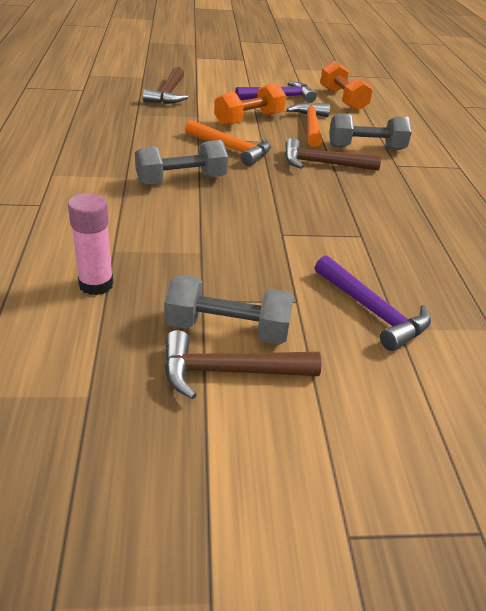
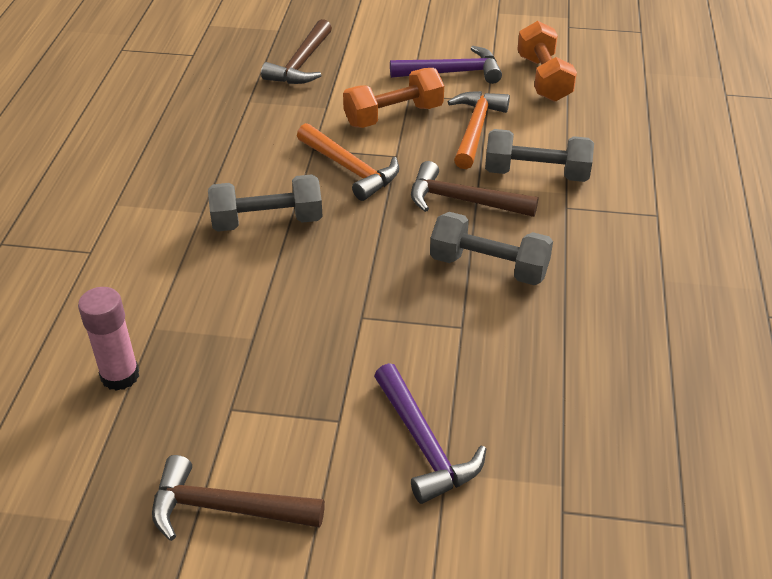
camera: 15 degrees right, 5 degrees up
(227, 329) = (244, 452): grey dumbbell -> grey dumbbell (489, 267)

